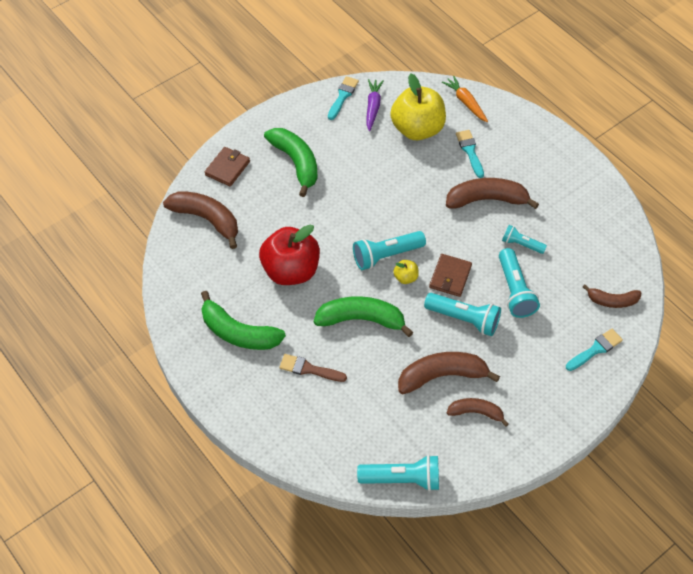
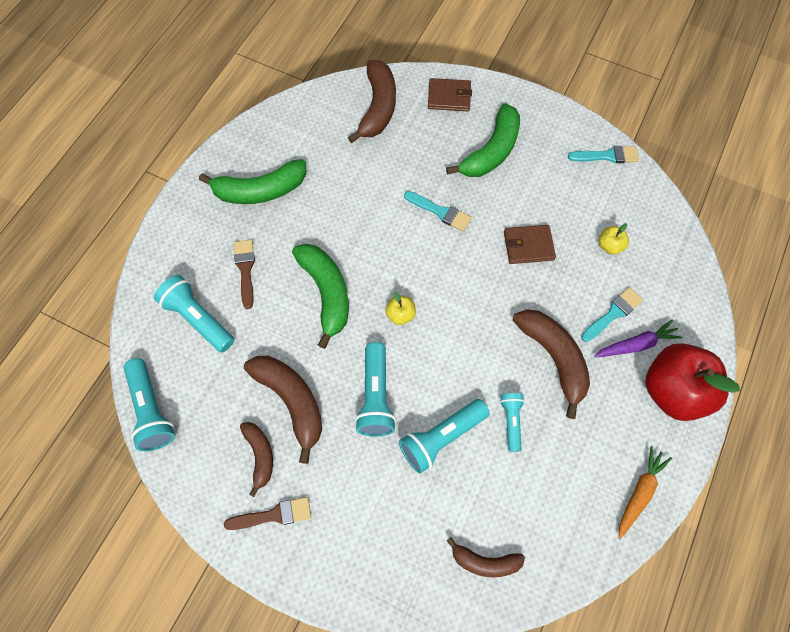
camera: 65 degrees right, 10 degrees up
(238, 333) = (260, 191): green banana -> green banana turned 105 degrees counterclockwise
(291, 271) = (354, 204): red apple -> red apple (674, 391)
(373, 107) = (611, 190): purple carrot -> purple carrot (636, 344)
(386, 256) = (419, 284): turquoise flashlight -> turquoise flashlight (198, 319)
(417, 129) = (610, 246): yellow apple -> yellow apple, size x0.42
(450, 277) = (425, 360): brown wallet -> brown wallet (528, 246)
(465, 102) = (683, 281): orange carrot -> orange carrot (639, 493)
(526, 419) = (273, 515): none -> brown brush
(595, 349) = (403, 565): turquoise brush -> turquoise brush (440, 212)
(612, 301) = (485, 562): brown banana -> brown banana turned 60 degrees counterclockwise

